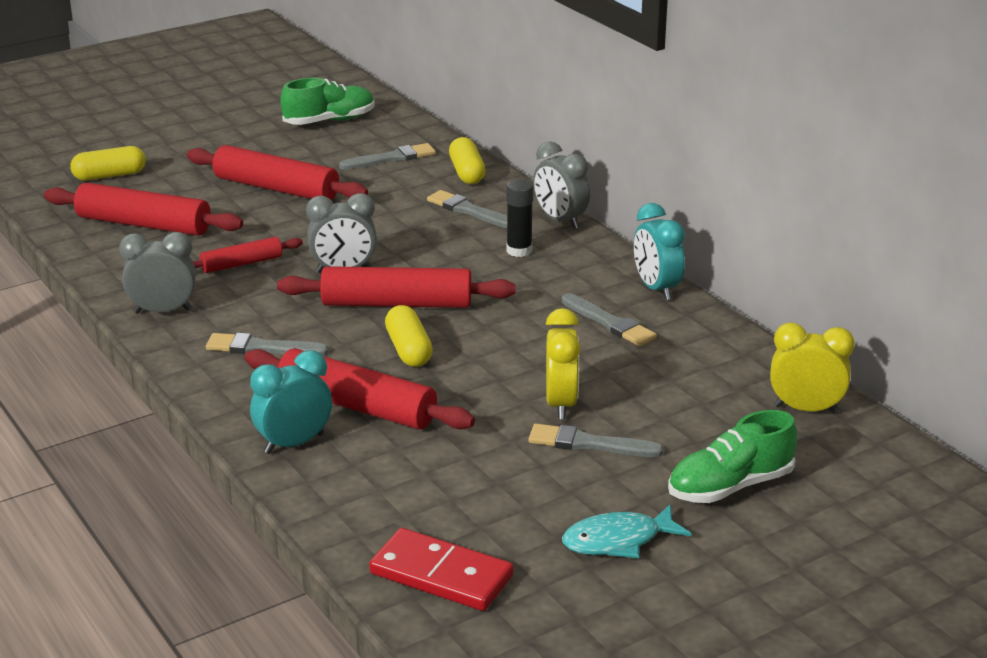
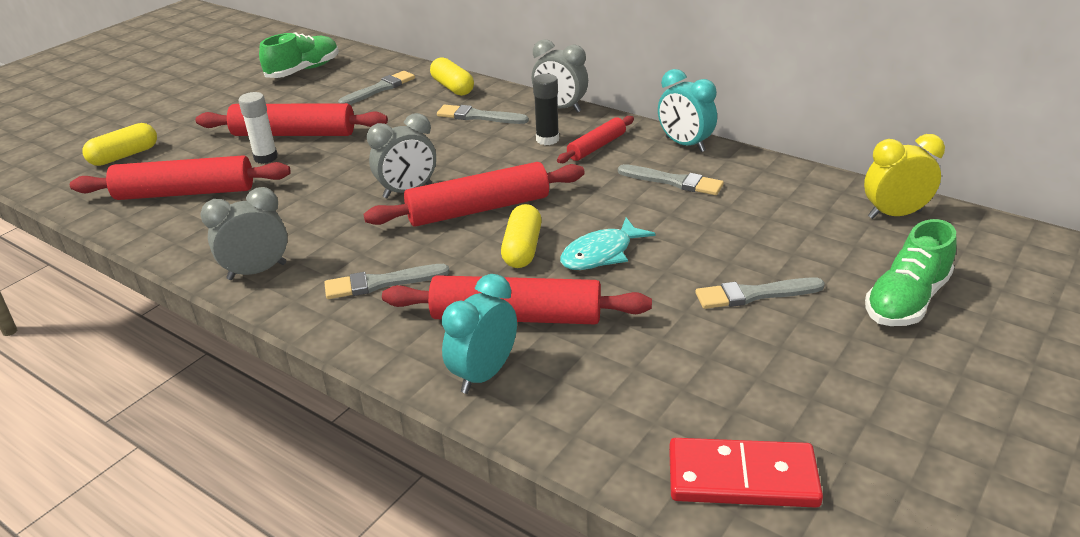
camera: 20 degrees left, 5 degrees up
(235, 207) = (266, 158): none -> white glue stick
(241, 264) = (306, 207): red rolling pin -> red rolling pin (596, 147)
(408, 350) = (522, 249): yellow capsule -> yellow capsule turned 45 degrees clockwise
(561, 404) = (698, 264): yellow clock -> none
(618, 540) = (867, 384): turquoise fish -> turquoise fish (601, 254)

